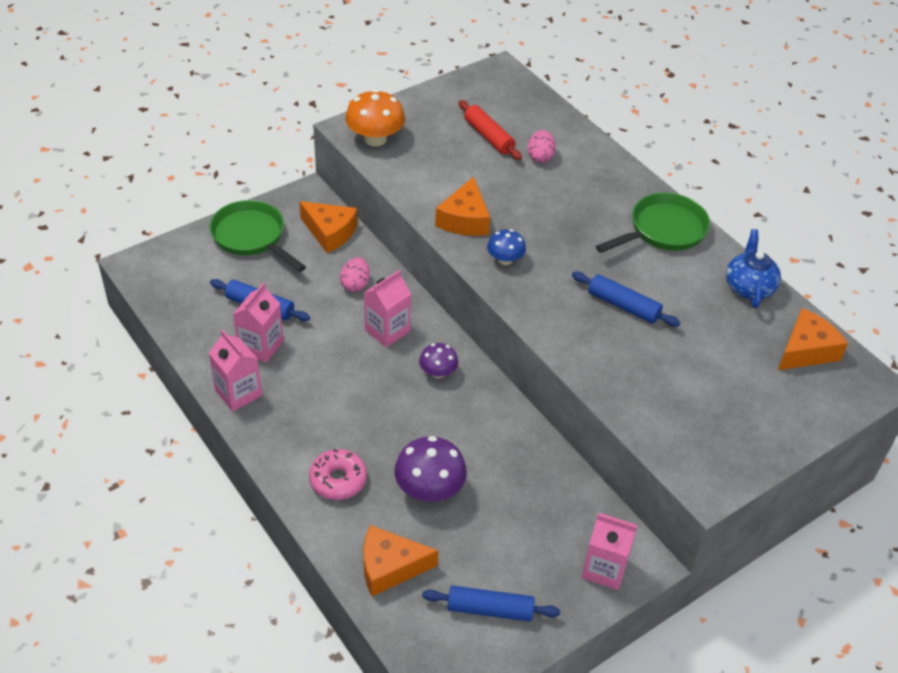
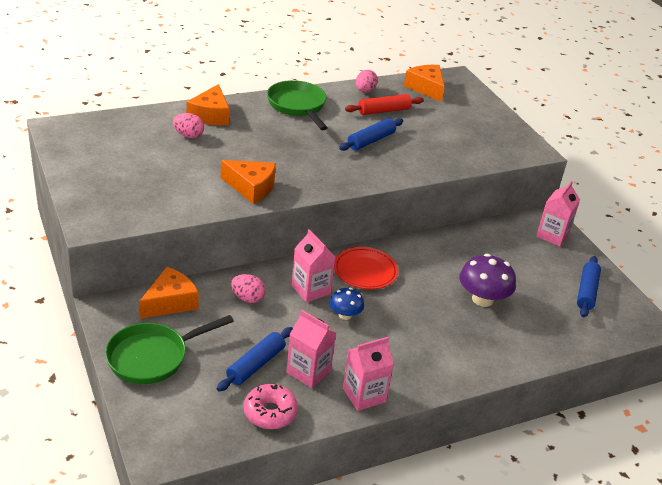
camera: 80 degrees left, 10 degrees down
(338, 480) = (470, 347): pink donut -> pink donut (270, 412)
(375, 139) = (116, 213): orange mushroom -> none
(390, 567) = (553, 333): orange cheese -> orange cheese (210, 115)
(438, 372) = (365, 271): purple mushroom -> red plate
(488, 137) = (148, 153): red rolling pin -> red rolling pin (383, 111)
(505, 259) = (306, 179): blue mushroom -> blue mushroom (345, 315)
(749, 287) = (365, 91): blue teapot -> pink egg

